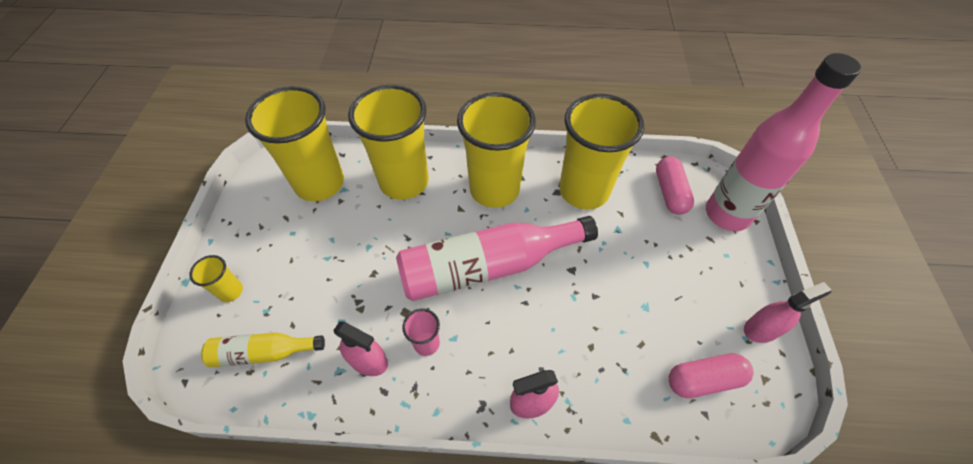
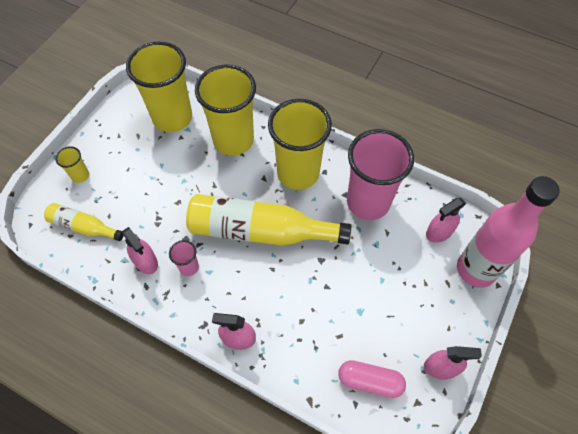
camera: 25 degrees right, 5 degrees up
(488, 266) = (260, 231): pink bottle -> yellow bottle
(584, 191) = (368, 202): yellow cup -> pink cup
(670, 192) = (439, 232): pink capsule -> pink spray bottle

